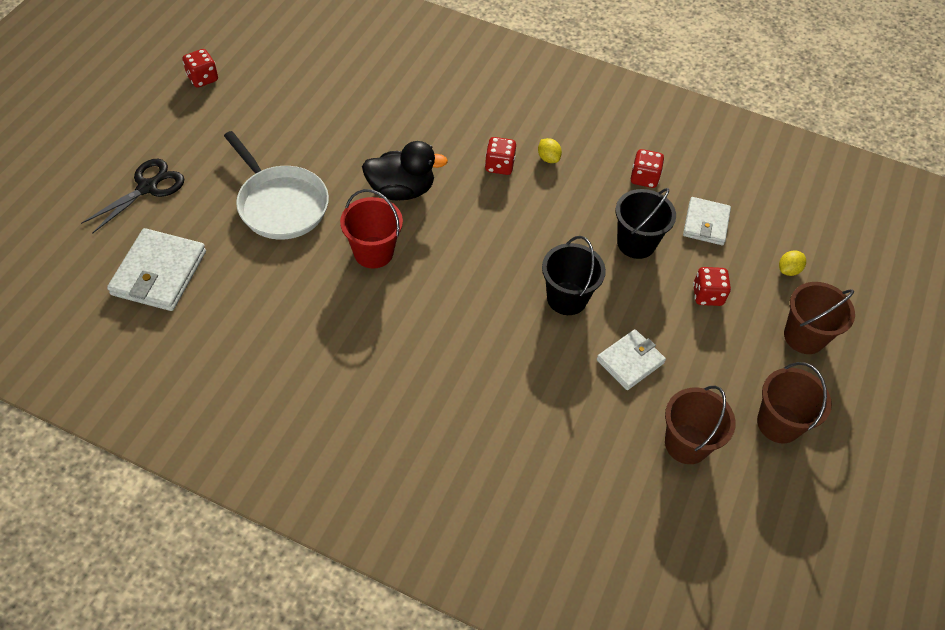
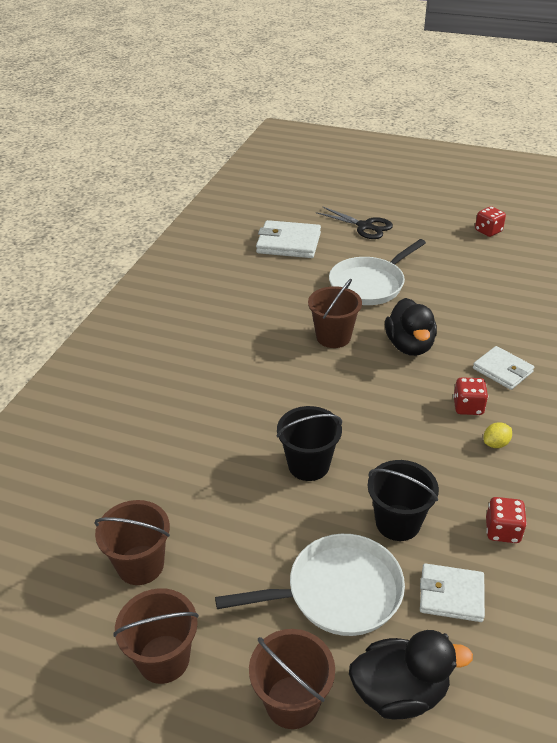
camera: 90 degrees right, 15 degrees down
(373, 252) = (333, 337): red bucket -> brown bucket
(630, 361) = (237, 517): white wallet -> white wallet (502, 370)
(707, 295) = (337, 592): red dice -> white pan
(788, 270) = (400, 692): yellow lemon -> black duck

